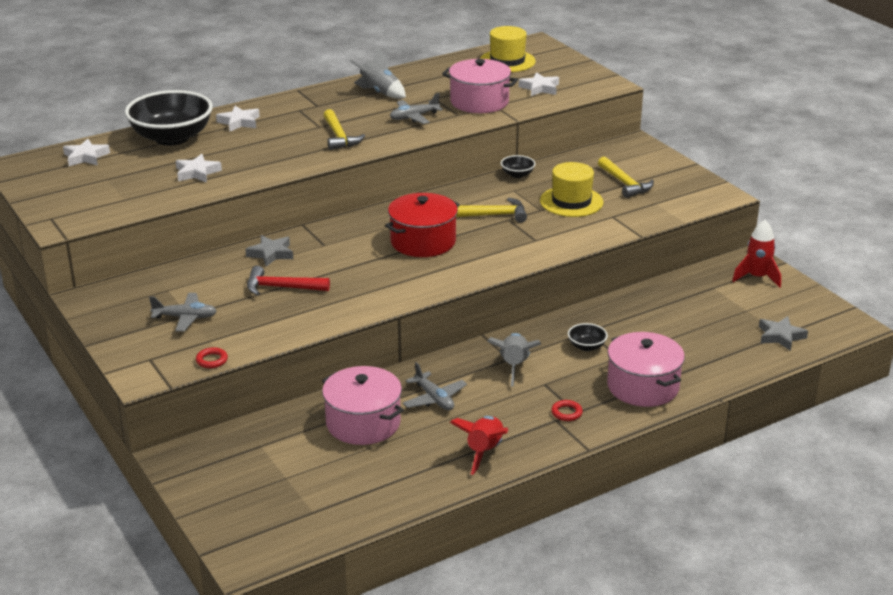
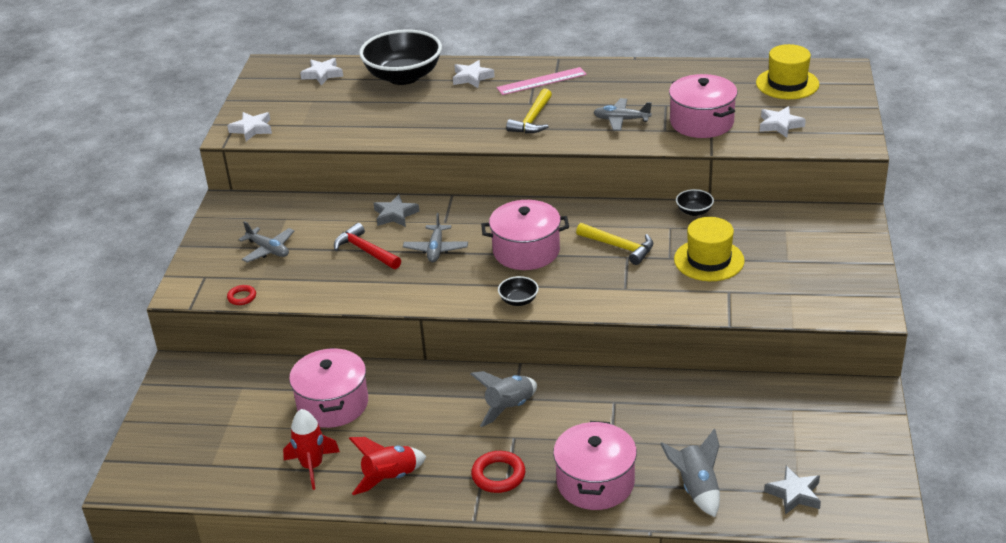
camera: 40 degrees right, 5 degrees up
(197, 172) = (381, 118): white star -> white star (252, 129)
(307, 109) = (541, 81): none -> pink ruler
(379, 92) = (624, 83): grey rocket -> grey rocket (696, 489)
(423, 242) = (526, 251): red pot -> pink pot
(434, 399) = (410, 408): grey plane -> grey plane (436, 249)
(566, 413) = (498, 475): red ring -> red ring, size x1.66
(586, 346) = (594, 417): black bowl -> black bowl (518, 301)
(624, 183) = (786, 259): yellow hammer -> none
(757, 277) = (852, 417): red rocket -> red rocket (312, 466)

